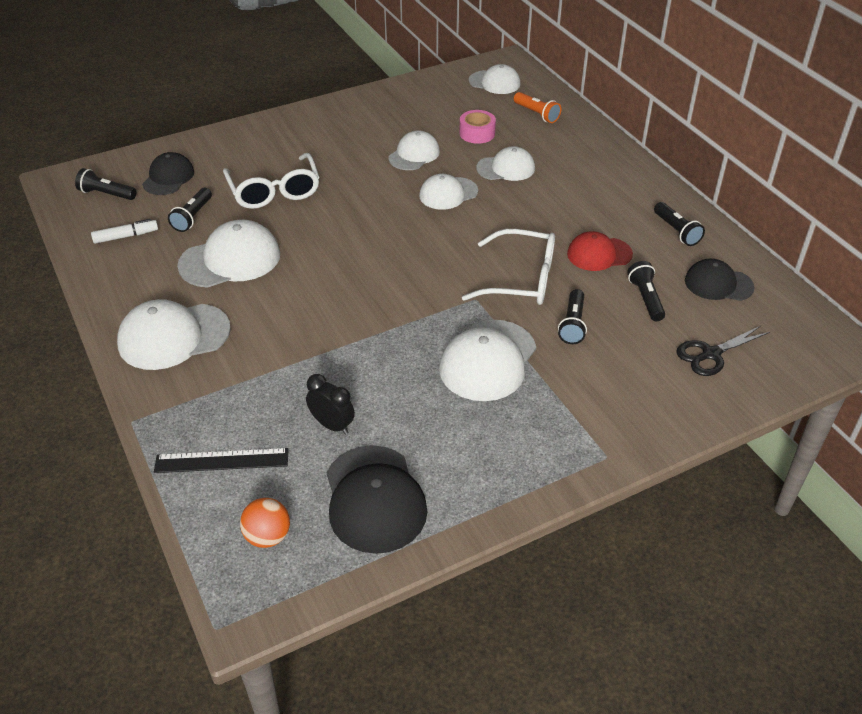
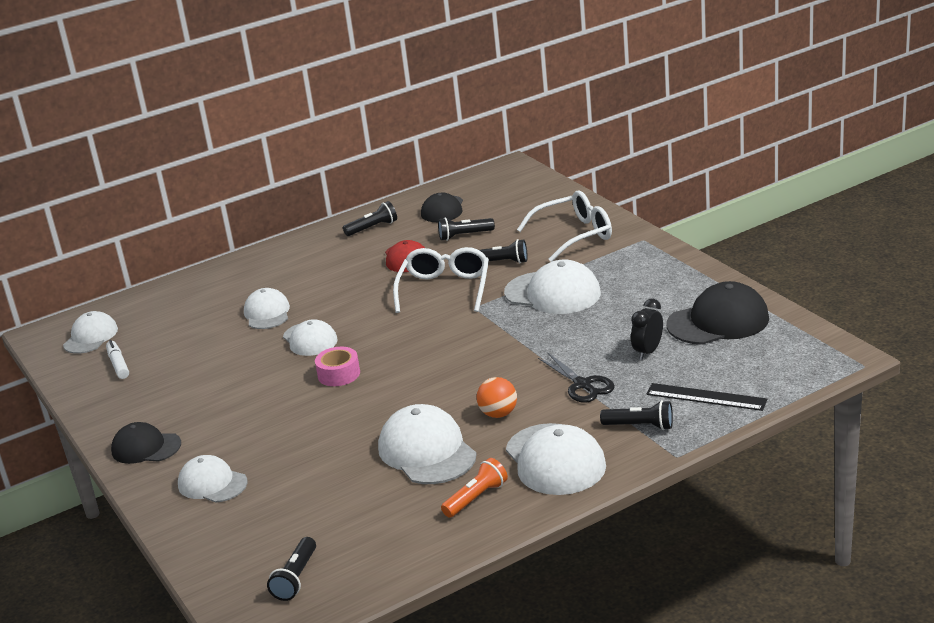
camera: 90 degrees left, 15 degrees down
(126, 236) = (386, 537): white marker -> white marker (118, 364)
(168, 177) = (262, 534): black cap -> black cap (146, 447)
(192, 217) = (347, 495): black flashlight -> black flashlight (640, 426)
(221, 461) = (706, 397): black ruler -> black ruler turned 60 degrees counterclockwise
(268, 536) = (773, 360): orange ball -> orange ball (498, 414)
(274, 191) = (298, 447): white glasses -> white glasses (574, 235)
(414, 154) = (234, 368): white cap -> white cap (212, 483)
(477, 133) = (197, 336): pink tape -> pink tape (339, 374)
(536, 114) = (166, 306): orange flashlight -> orange flashlight (476, 498)
(710, 354) = (526, 209): black scissors -> black scissors (582, 385)

